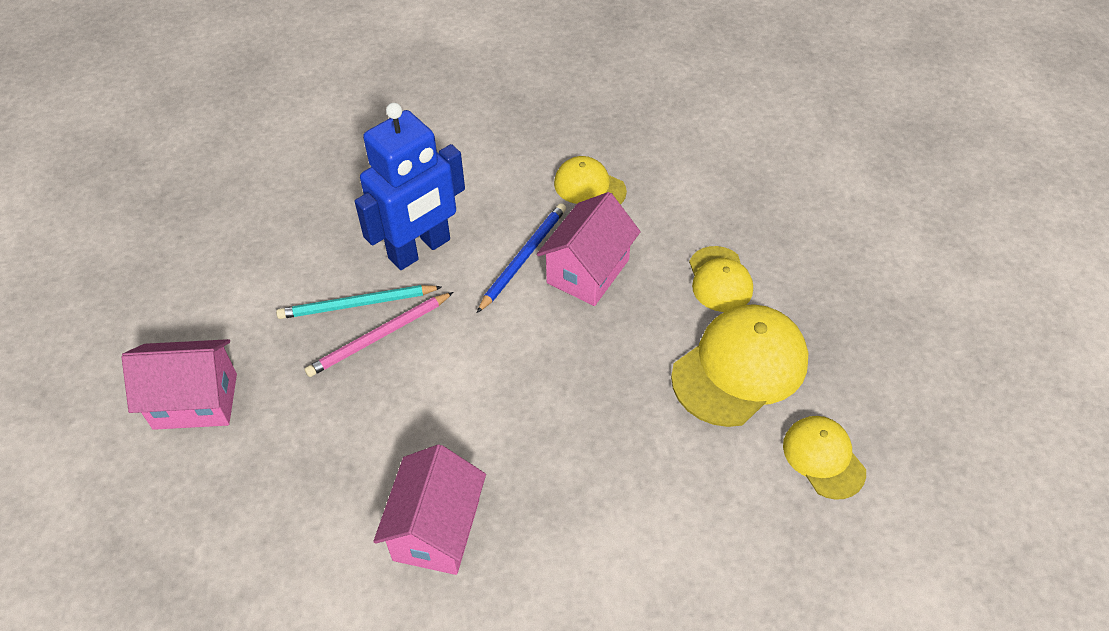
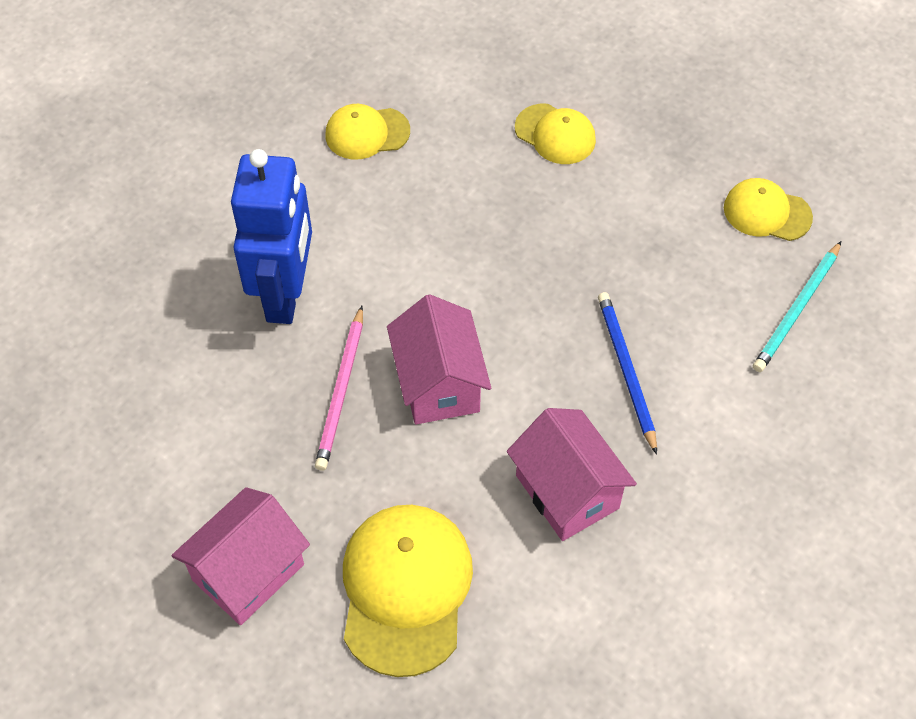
camera: 45 degrees left, 5 degrees up
(357, 304) = (288, 381): turquoise pencil -> turquoise pencil (797, 310)
(523, 257) = (382, 233): blue pencil -> blue pencil (626, 371)
(588, 271) = (448, 205): pink house -> pink house (439, 383)
(740, 368) = (643, 192): yellow cap -> yellow cap (405, 589)

